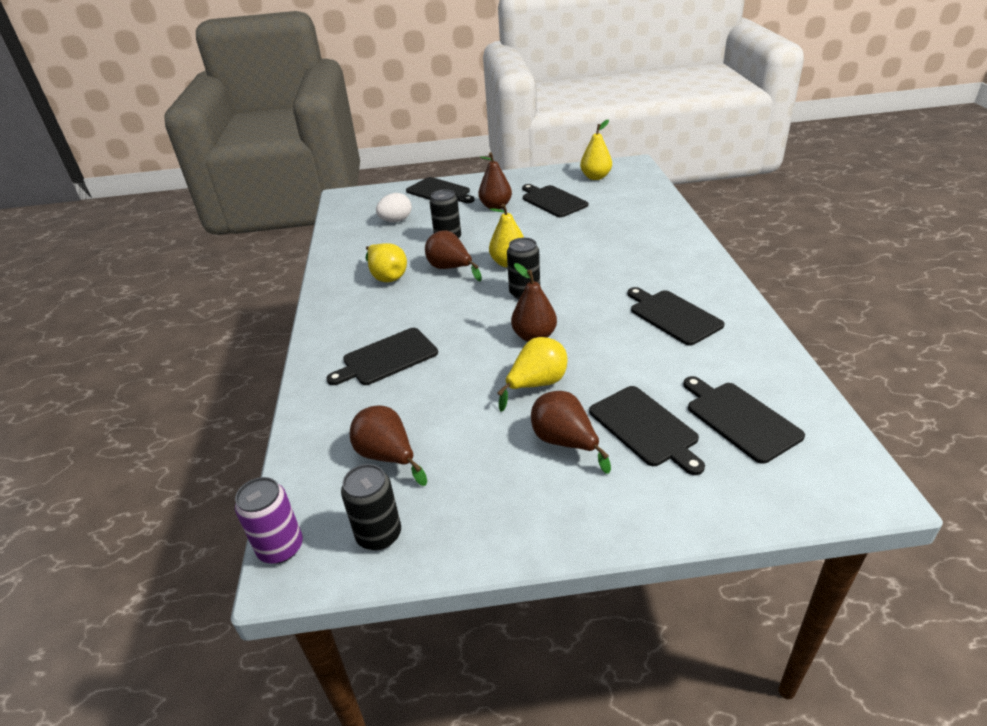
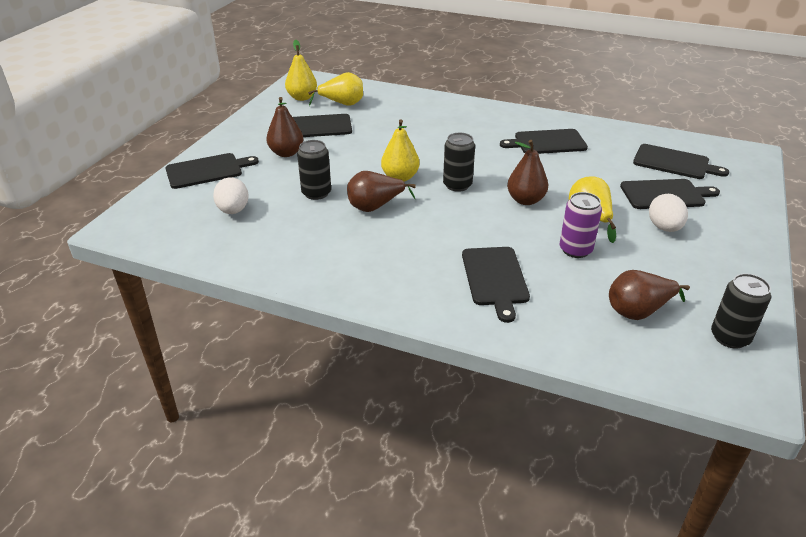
camera: 65 degrees left, 0 degrees up
(280, 548) = (727, 396): purple can -> purple can (575, 250)
(387, 276) = (347, 244): yellow pear -> yellow pear (342, 104)
(565, 442) = (664, 228): brown pear -> white egg
(740, 419) = (674, 163): black cutting board -> black cutting board turned 150 degrees counterclockwise

